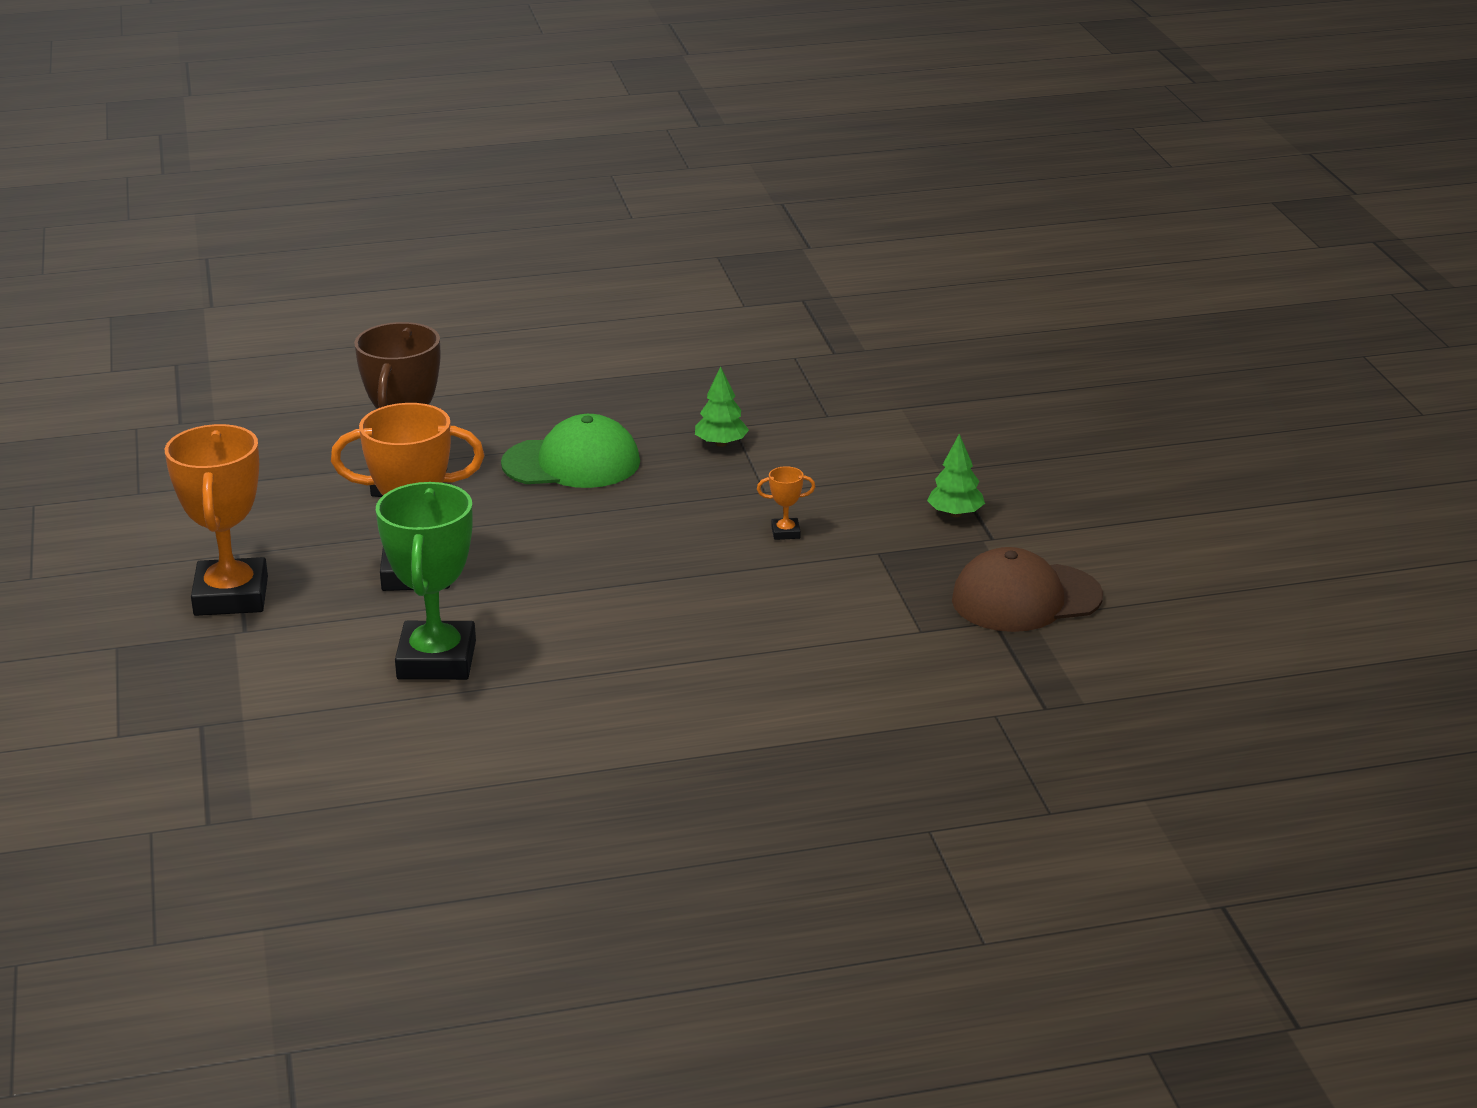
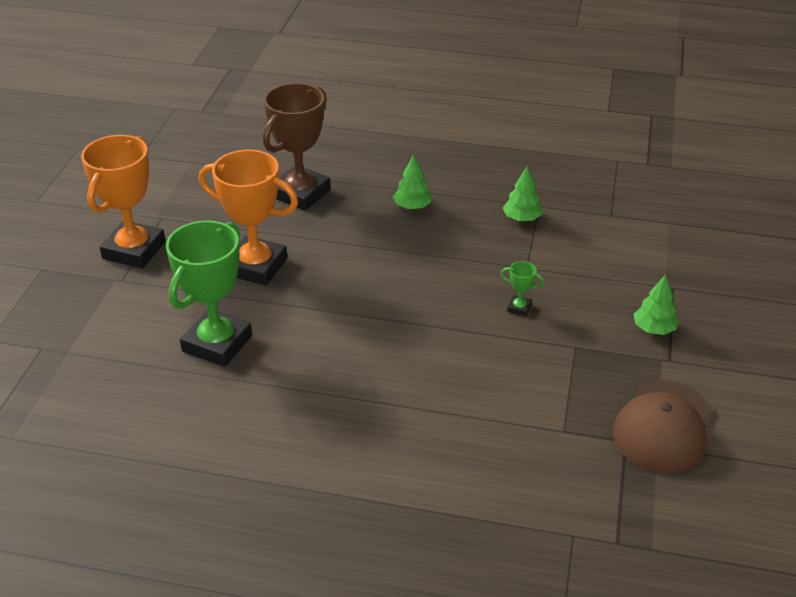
camera: 25 degrees right, 10 degrees up
(572, 463) = (412, 206): green cap -> green tree
(785, 532) = (519, 308): orange trophy -> green trophy
(1026, 598) = (663, 427): brown cap -> brown cap turned 75 degrees counterclockwise

